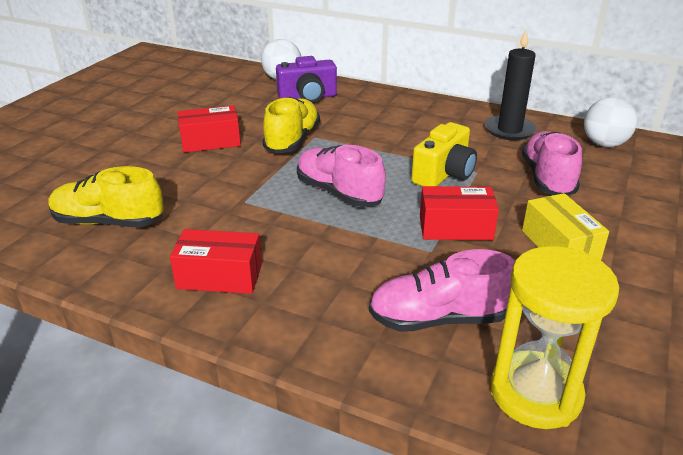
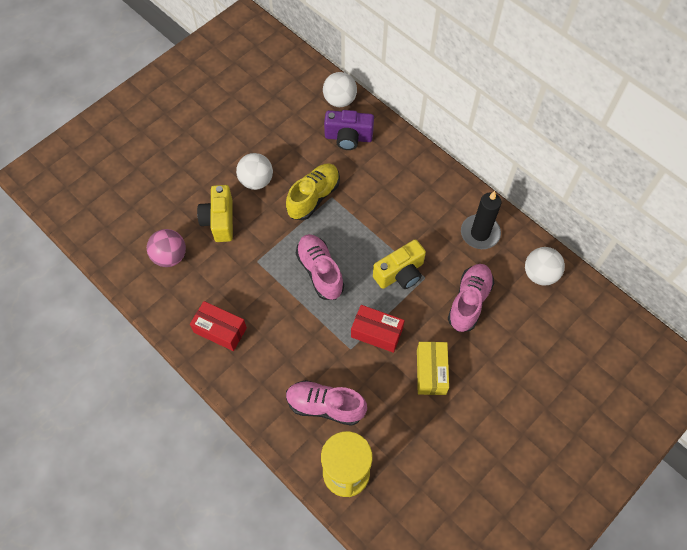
camera: 20 degrees right, 30 degrees up
(109, 222) = (170, 256): yellow shoe -> pink ball
(173, 179) = (219, 220): none -> yellow camera
(210, 142) = (256, 181): red box -> white ball

